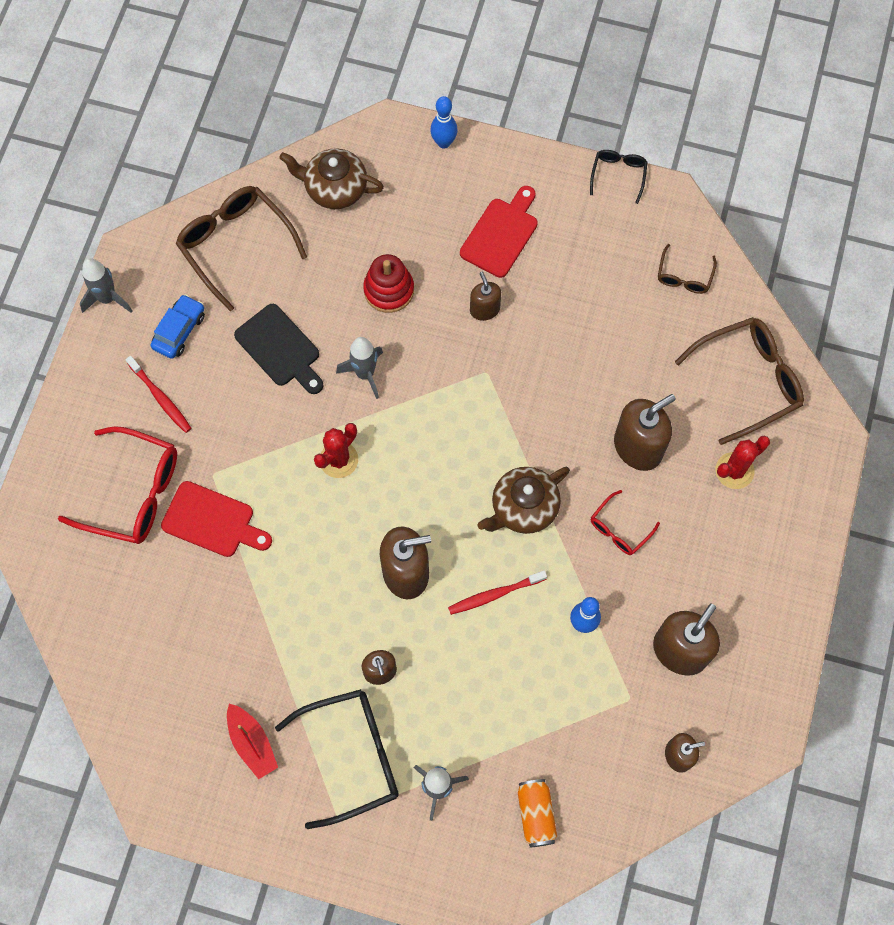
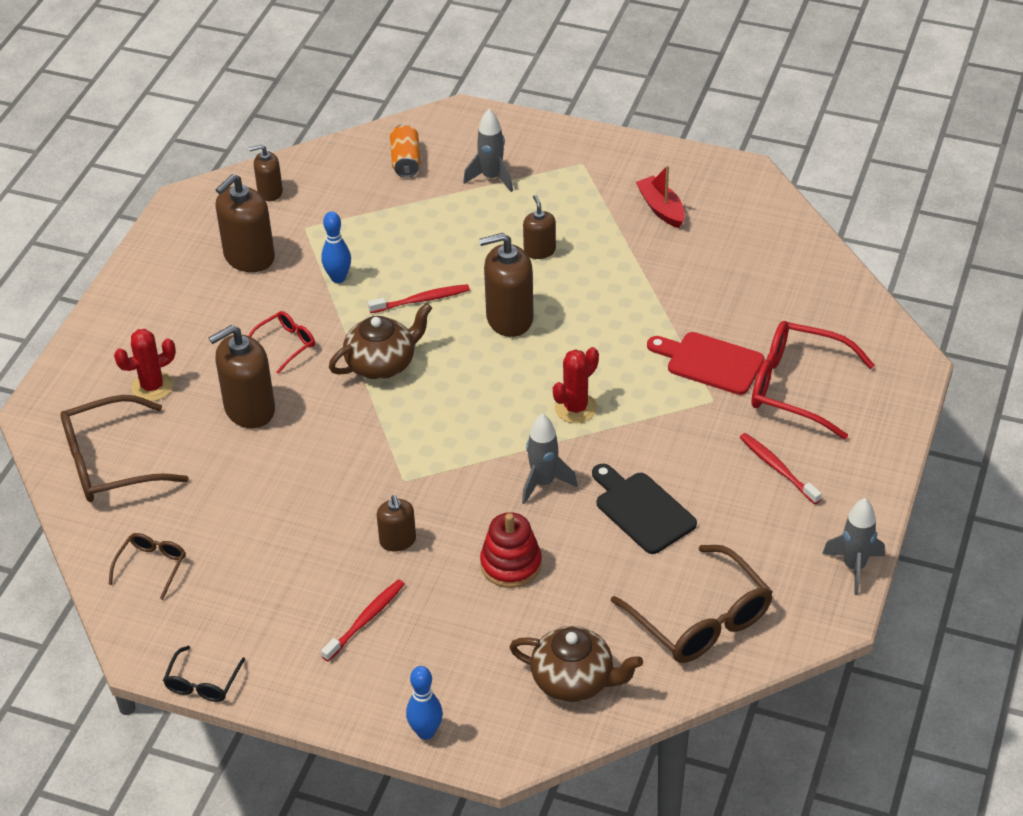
camera: 175 degrees left, 25 degrees down
(179, 331) = (762, 531): blue car -> none
(352, 756) = (568, 198): black glasses -> none
(501, 234) = (366, 620): red cutting board -> red toothbrush

